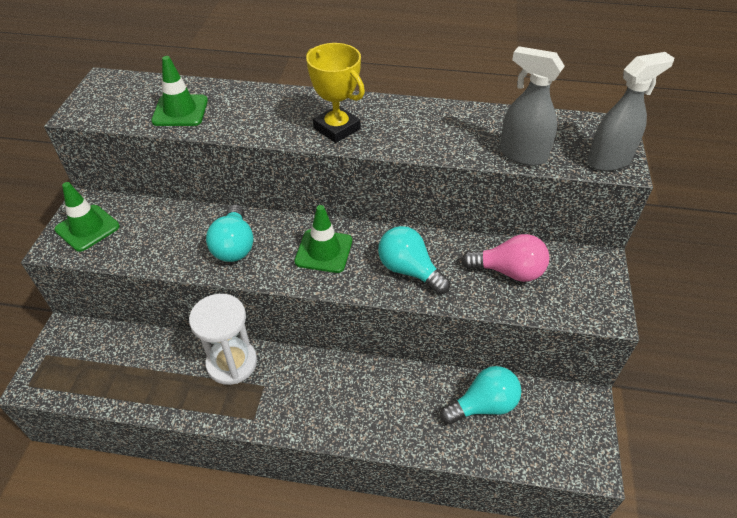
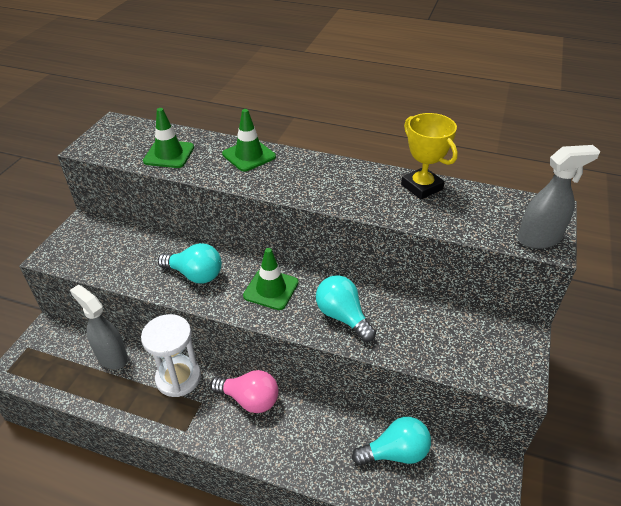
camera: 10 degrees right, 5 degrees down
(87, 228) = (79, 244): green traffic cone -> green traffic cone (249, 155)
(234, 246) = (195, 274): turquoise light bulb -> turquoise light bulb turned 75 degrees counterclockwise
(337, 128) = (296, 183): yellow trophy -> yellow trophy (421, 187)
(508, 271) = (434, 330): pink light bulb -> pink light bulb (249, 399)
(522, 155) = (457, 224): grey spray bottle -> grey spray bottle (111, 356)

